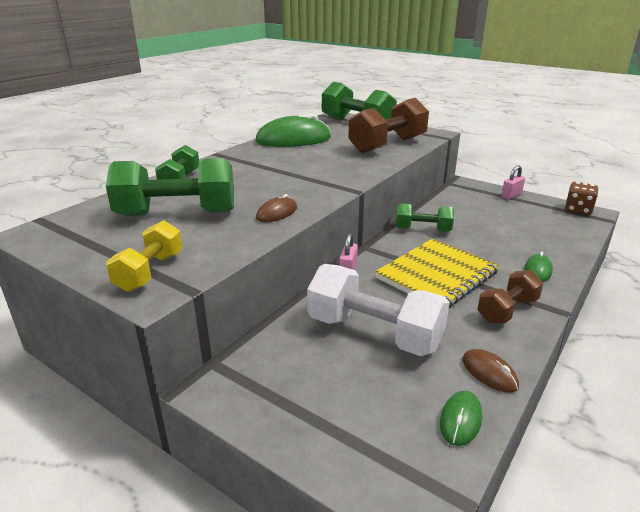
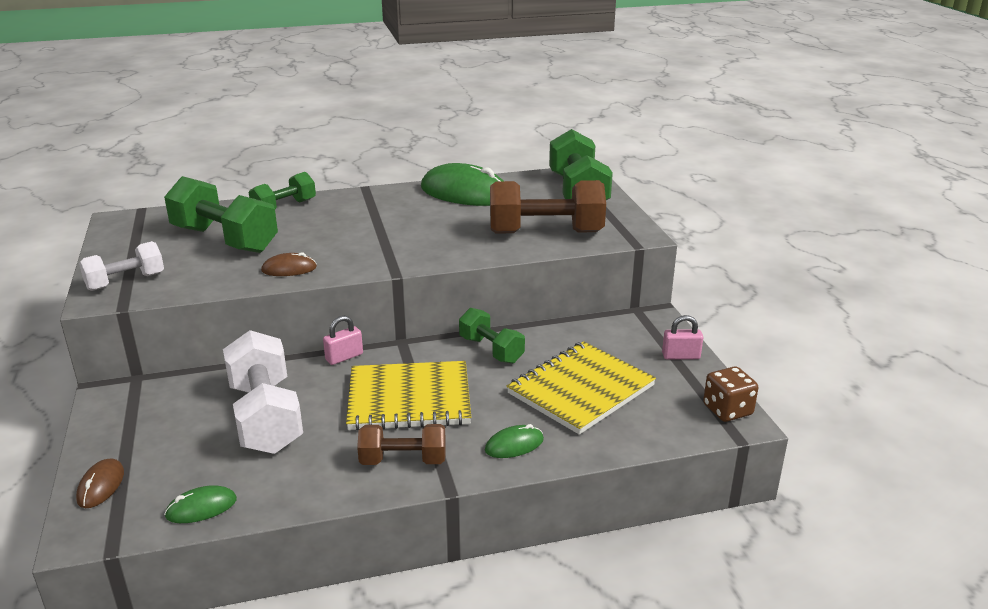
camera: 40 degrees right, 0 degrees up
(150, 272) = (125, 281): yellow dumbbell -> white dumbbell
(489, 373) = (284, 494): brown mouse -> brown mouse (101, 486)
(506, 229) = (581, 390): none -> yellow notebook

